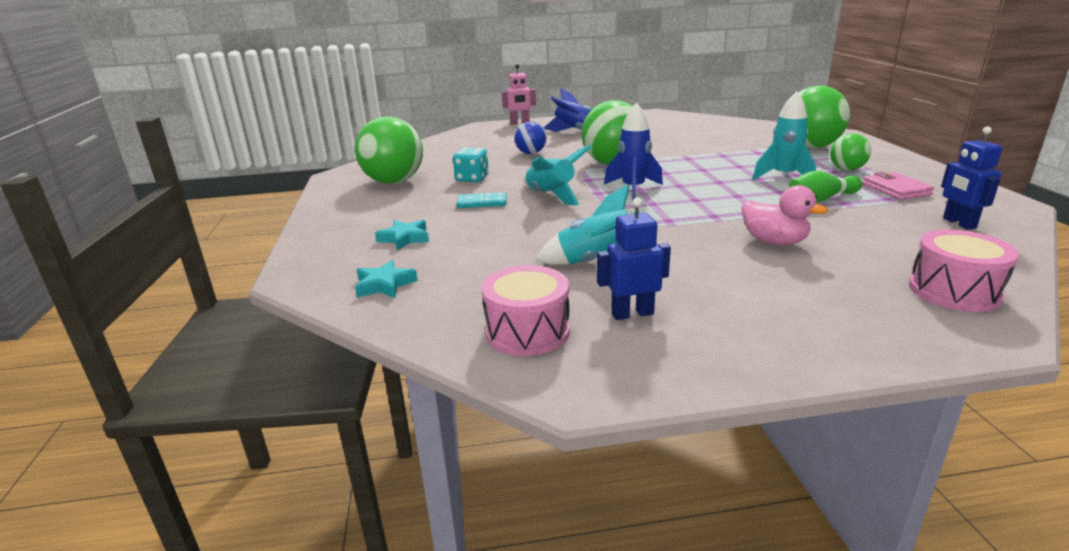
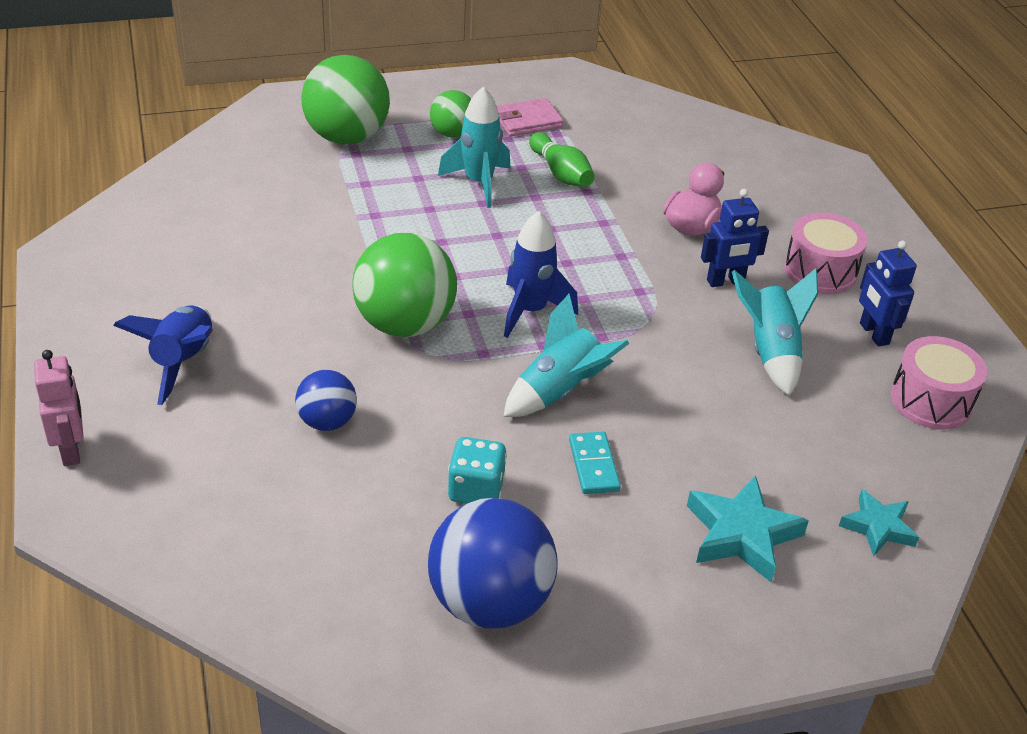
camera: 100 degrees left, 15 degrees up
(394, 182) = (489, 602): green ball -> blue ball
(405, 238) = (741, 534): turquoise star -> turquoise star, size x1.56
(954, 291) = (774, 160): pink drum -> pink drum (820, 271)
(958, 223) = (625, 115): blue robot -> blue robot (725, 281)

